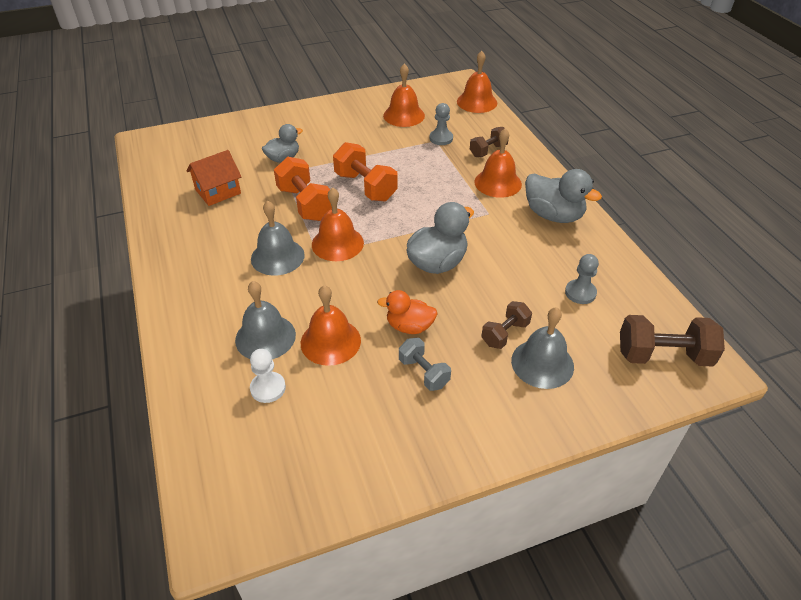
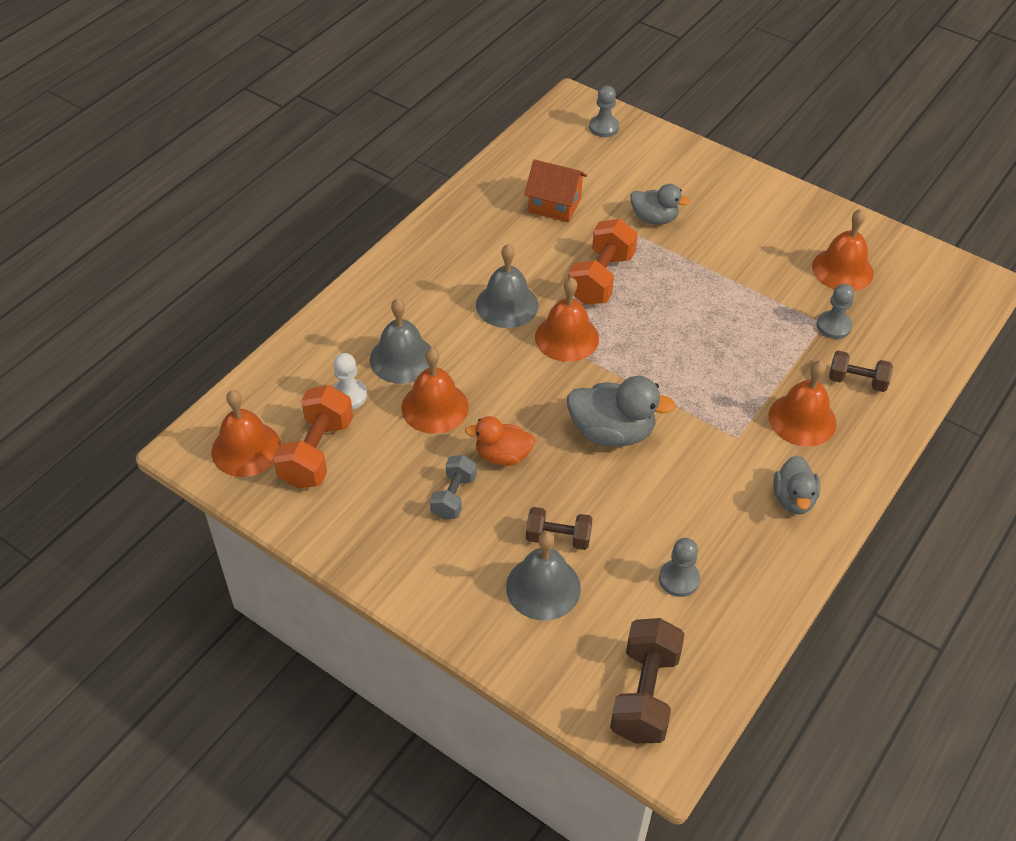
camera: 55 degrees right, 5 degrees up
(181, 140) = (603, 127): none -> grey pawn
(365, 187) = (676, 309): orange dumbbell -> orange dumbbell (317, 452)
(409, 326) = (502, 455): orange duck -> orange duck turned 60 degrees counterclockwise
(477, 102) = (951, 321): orange bell -> orange bell (246, 449)
(553, 215) = (793, 499): grey duck -> grey duck, size x0.65
(663, 355) = (645, 694): brown dumbbell -> brown dumbbell turned 45 degrees clockwise

